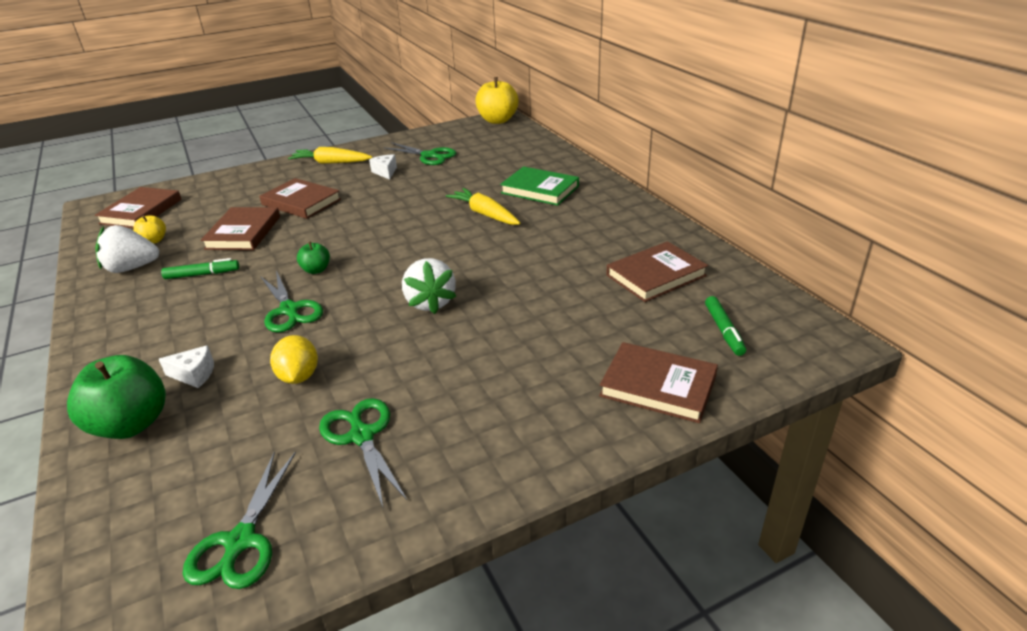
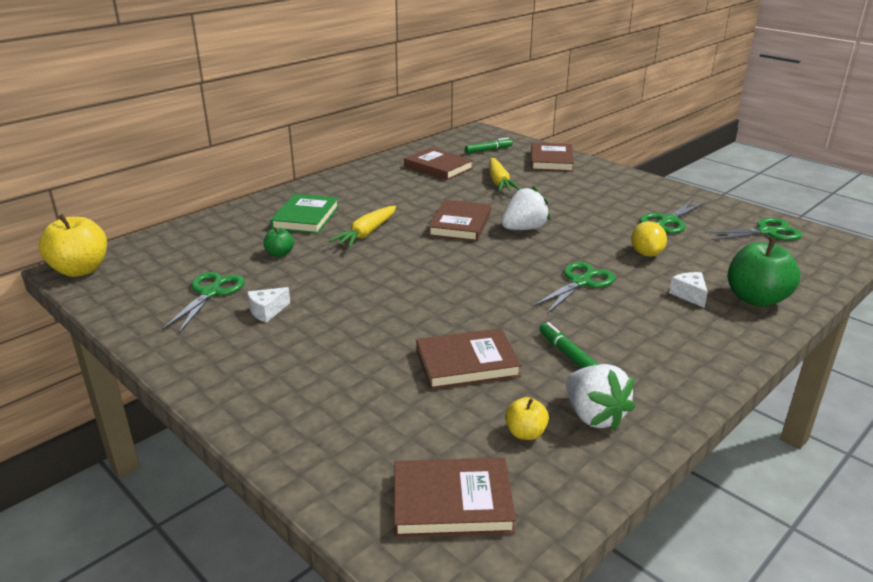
camera: 110 degrees left, 5 degrees down
(299, 376) = (646, 254): yellow lemon -> yellow lemon turned 60 degrees counterclockwise
(301, 202) = (371, 348): brown book -> brown book (460, 224)
(316, 270) = (513, 289): green apple -> green apple (279, 254)
(331, 163) = (233, 366): yellow carrot -> yellow carrot (499, 182)

